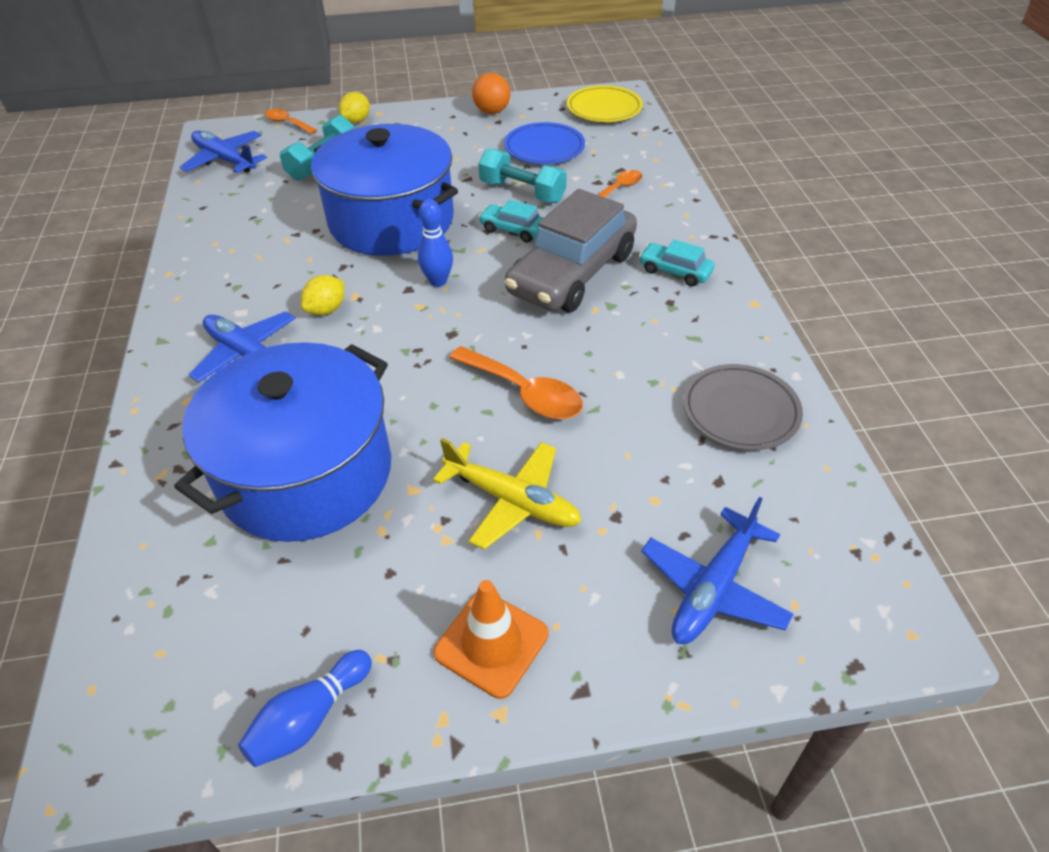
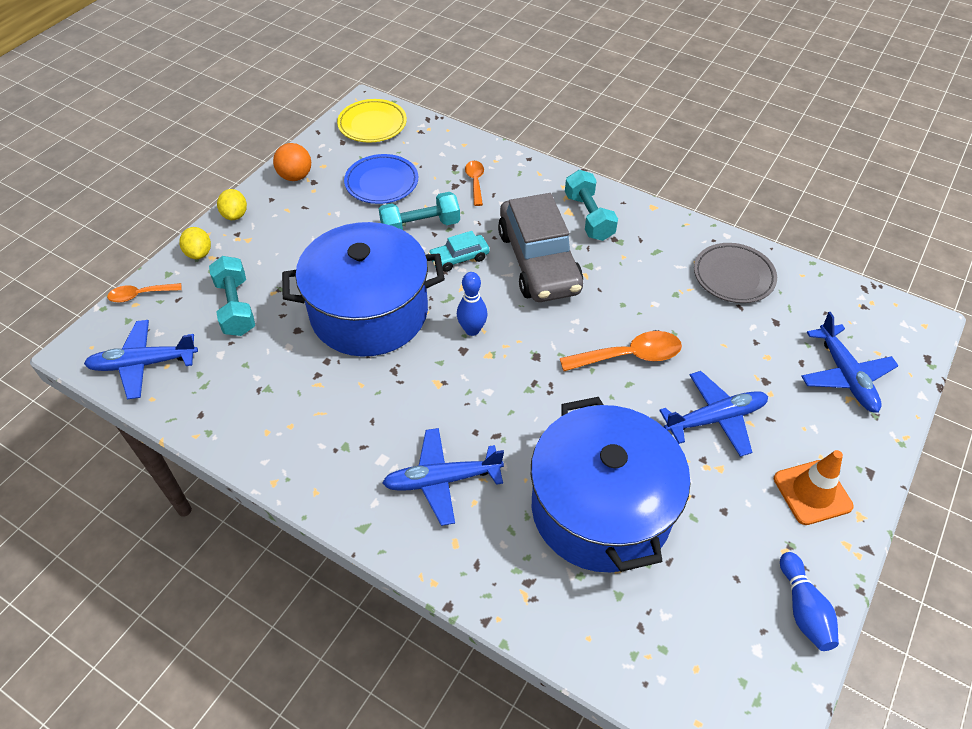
camera: 50 degrees left, 5 degrees up
(326, 309) = (436, 407): yellow lemon -> yellow lemon (235, 215)
(511, 500) = (715, 419): yellow plane -> blue plane
(675, 271) = (588, 217): turquoise car -> turquoise dumbbell

